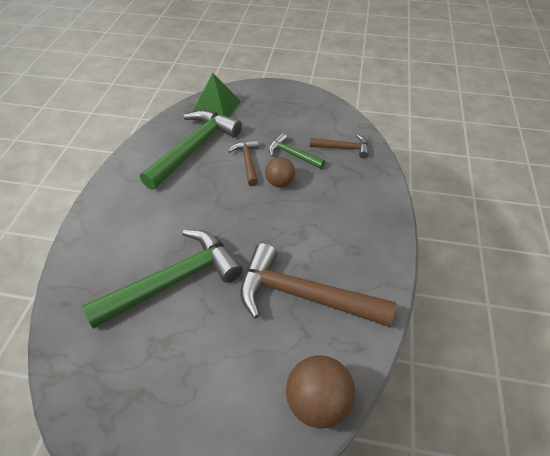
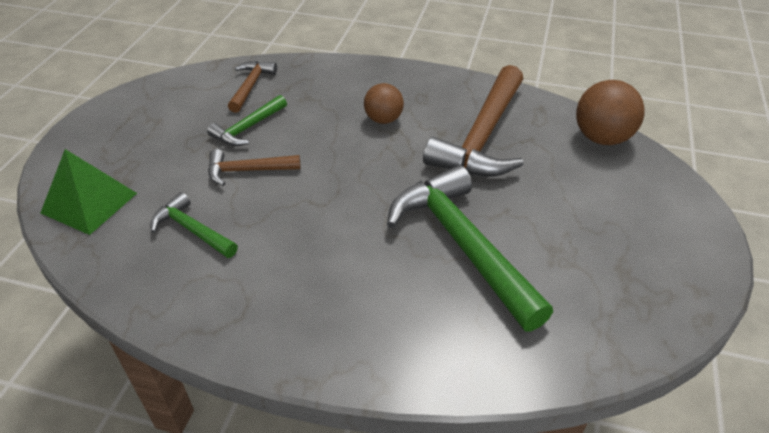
camera: 85 degrees left, 5 degrees down
(194, 149) = (192, 230): green hammer -> green hammer, size x0.51
(280, 183) = (301, 143): brown ball -> brown ball (383, 119)

